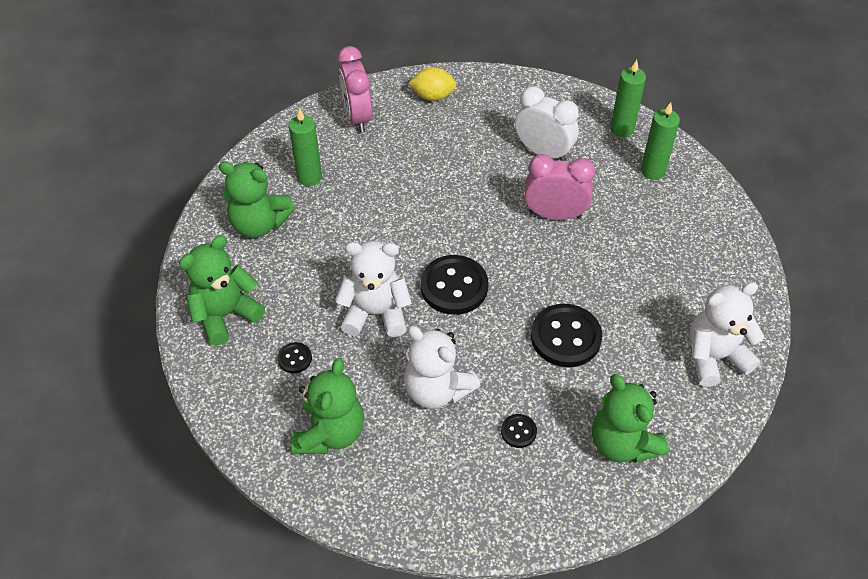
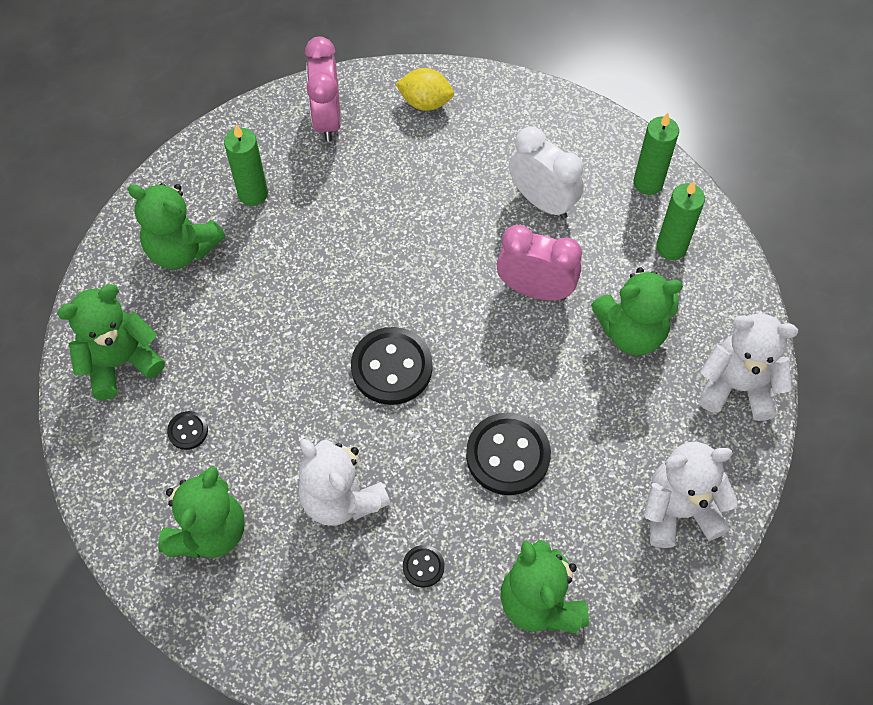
camera: 10 degrees right, 10 degrees up
(375, 313) = (292, 388): white teddy bear -> white teddy bear (737, 386)
(639, 234) = (631, 331): none -> green teddy bear

